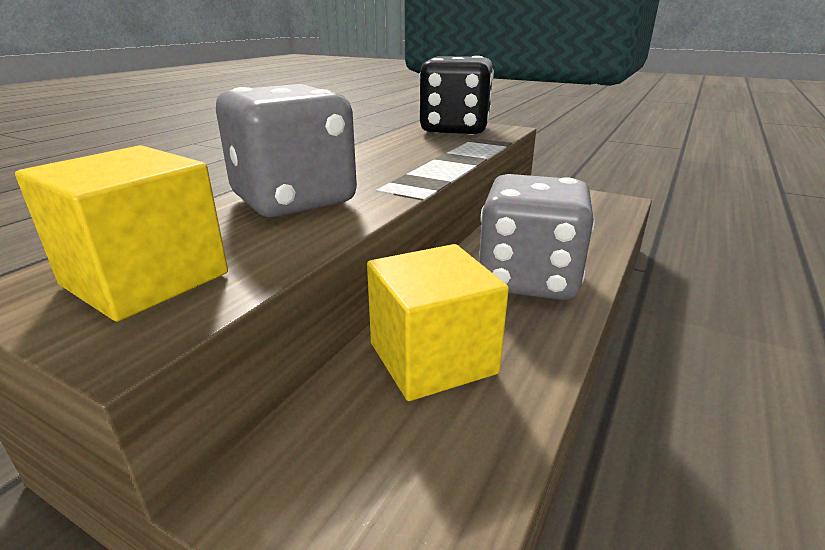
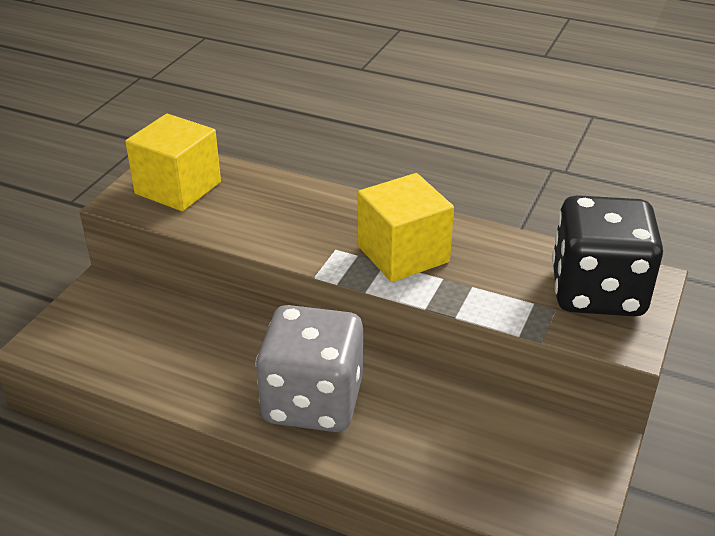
camera: 85 degrees right, 10 degrees up
(294, 200) = (303, 213): grey dice -> none
(432, 358) = (195, 343): yellow cube -> yellow cube (403, 254)

